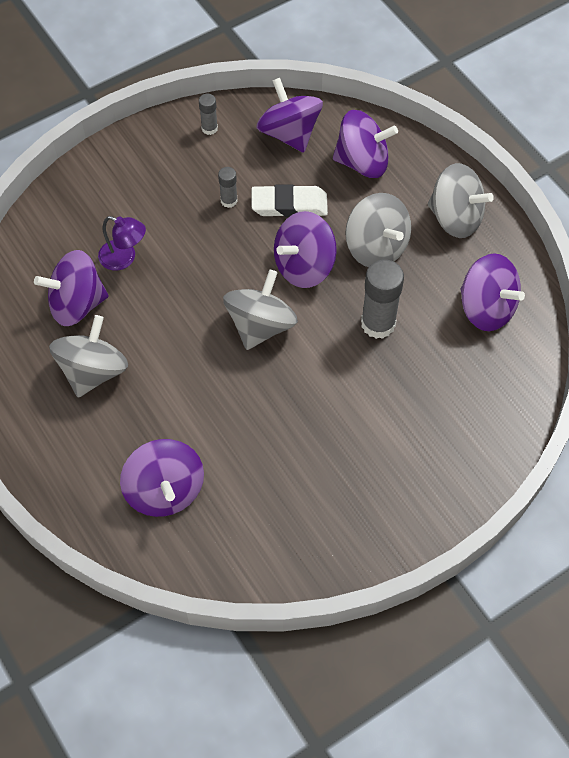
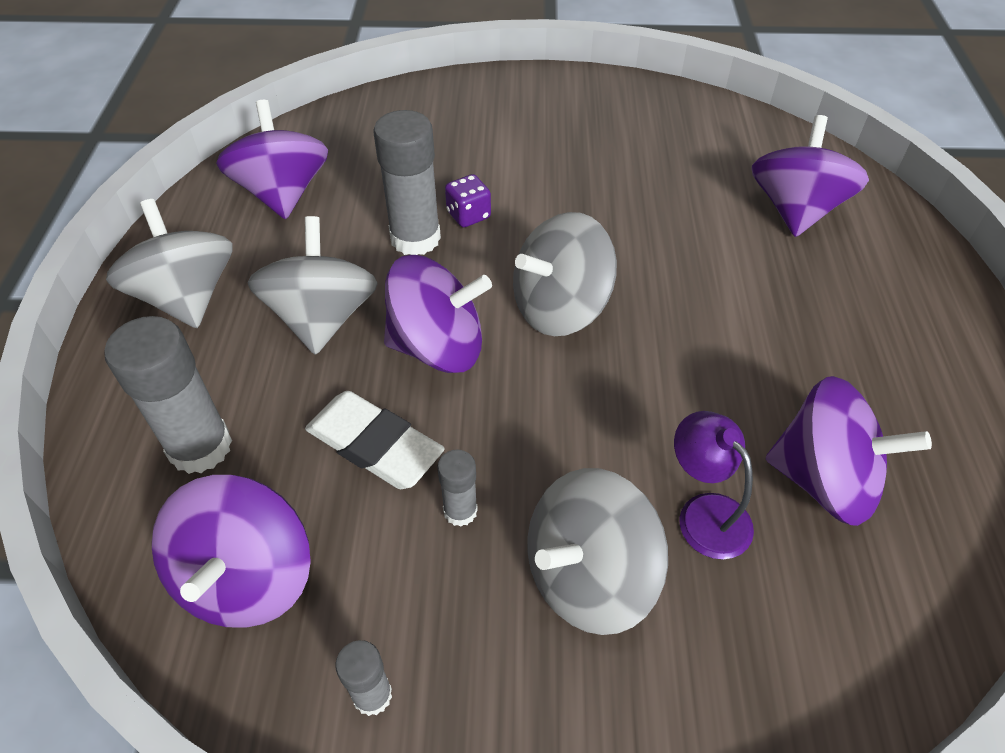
camera: 145 degrees left, 10 degrees down
(93, 371) = (835, 370): grey spinning top -> grey spinning top (588, 576)
(362, 162) = (200, 447): purple spinning top -> grey glue stick
(363, 359) = (468, 215): none -> purple dice

